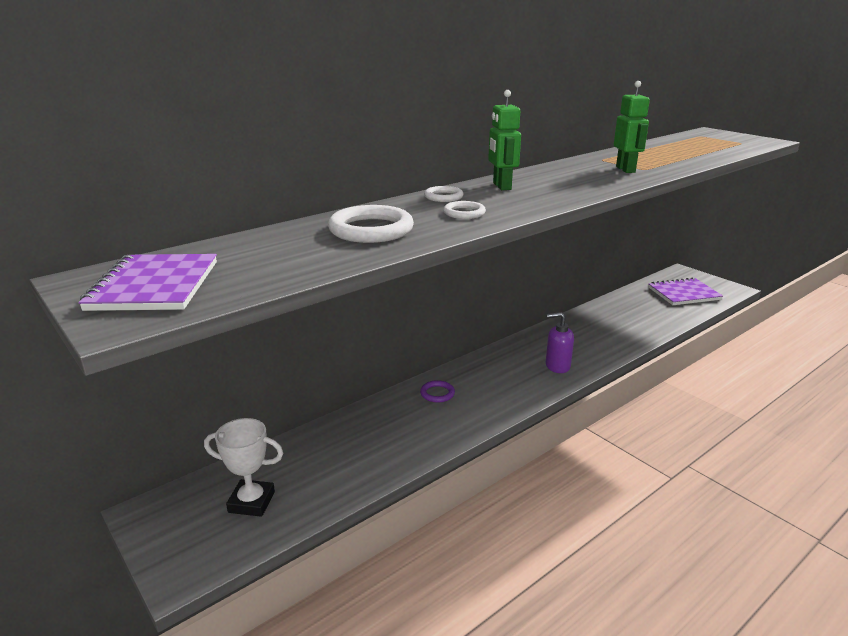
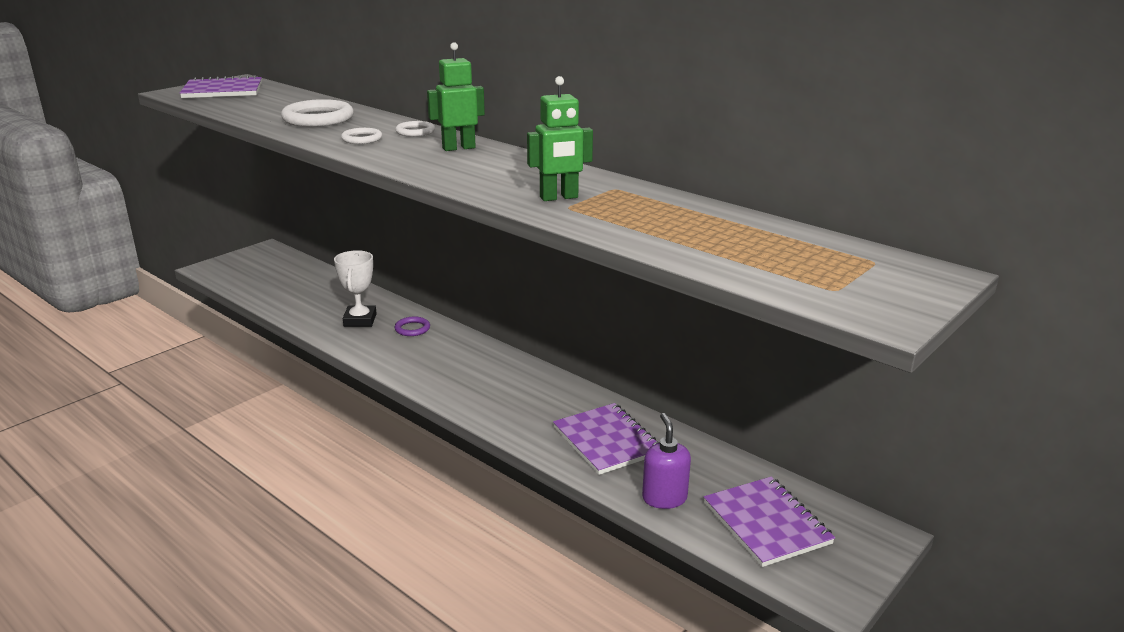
camera: 80 degrees right, 0 degrees up
(251, 502) = (268, 276): white trophy -> white trophy (360, 320)
(557, 366) = (477, 394): purple soap dispenser -> purple soap dispenser (664, 498)
(614, 325) = (607, 441): none -> purple notebook

